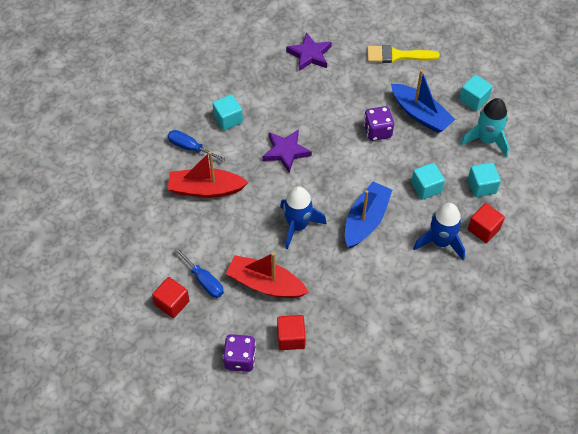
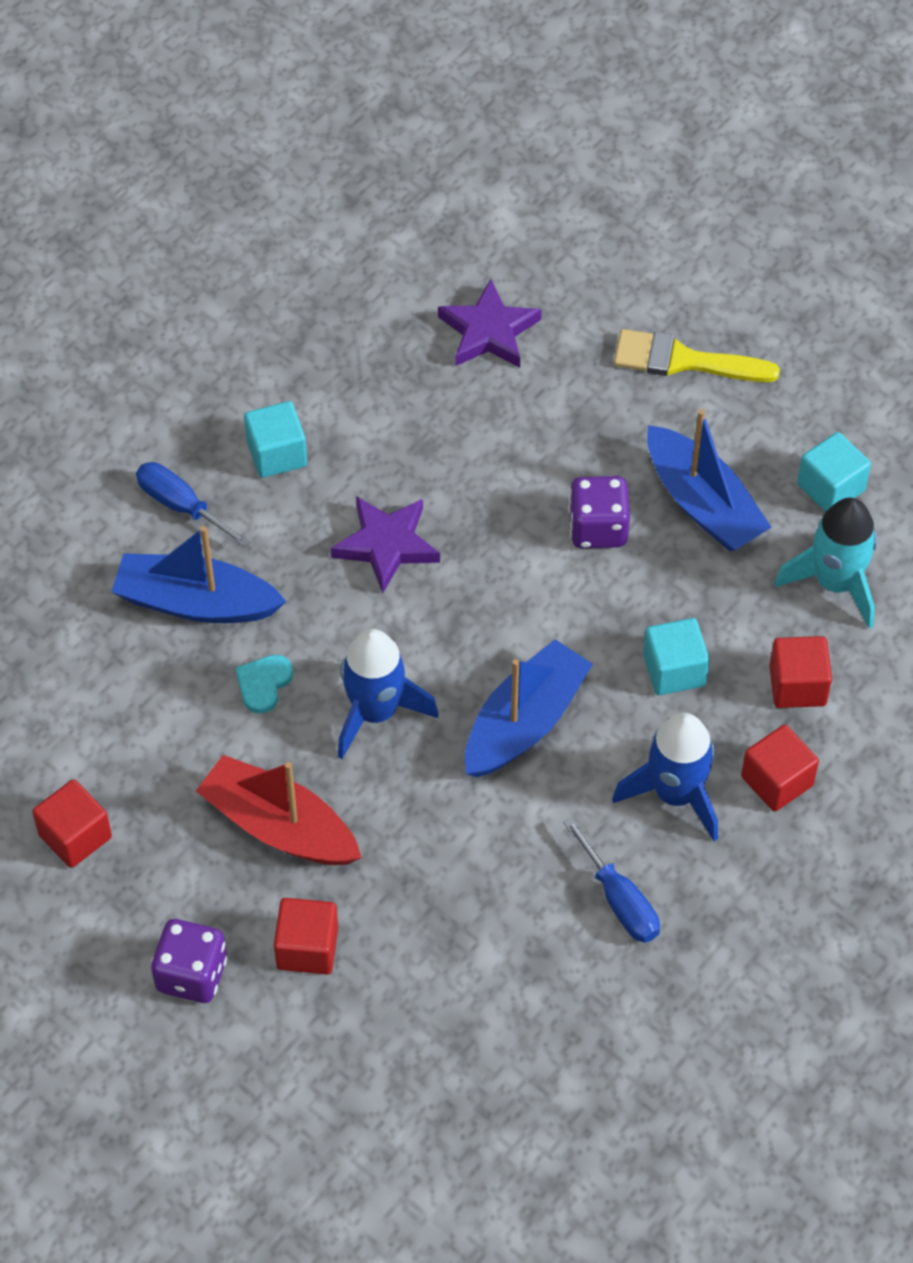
camera: 10 degrees right, 0 degrees up
(204, 281) = (152, 799): blue screwdriver -> blue screwdriver (619, 900)
(205, 189) = (196, 602): red boat -> blue boat
(244, 221) = (263, 684): none -> turquoise heart
(481, 186) = (797, 685): turquoise cube -> red cube

